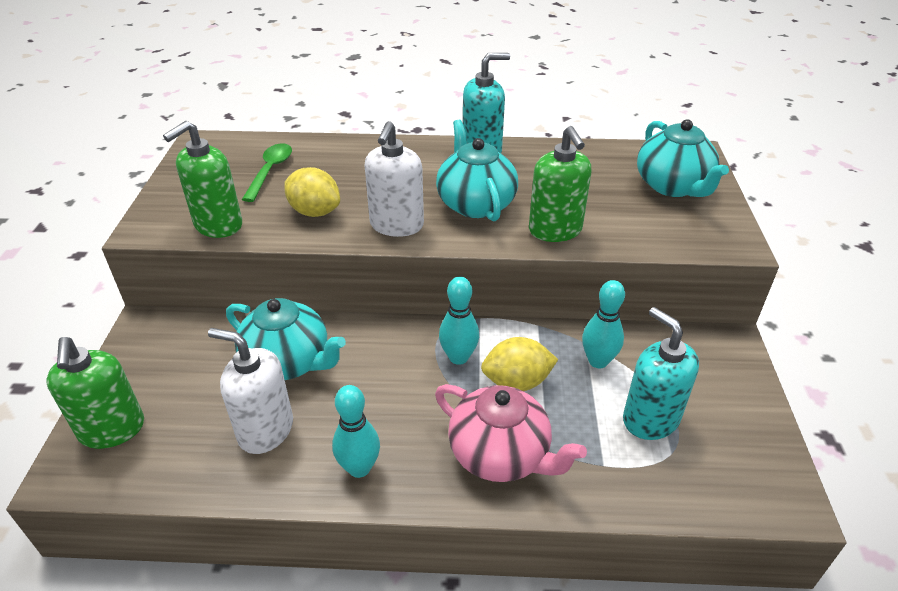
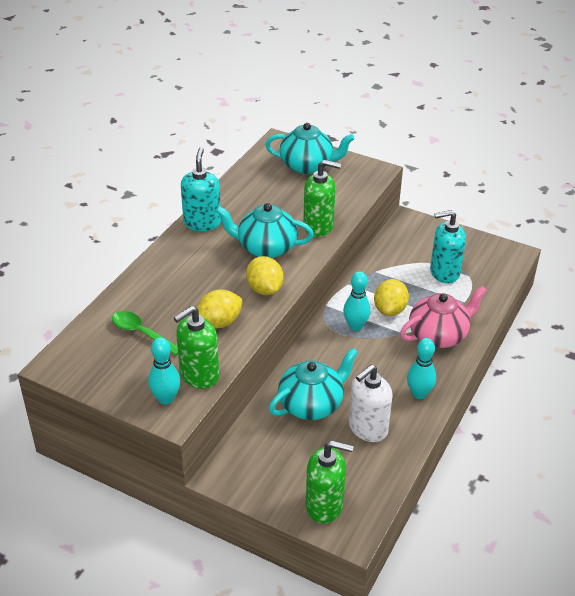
camera: 65 degrees left, 0 degrees up
(218, 225) = (199, 375): green soap dispenser -> green soap dispenser turned 75 degrees clockwise
(396, 225) = (264, 289): white soap dispenser -> yellow lemon
(598, 361) = (392, 273): turquoise bowling pin -> turquoise bowling pin (166, 399)

